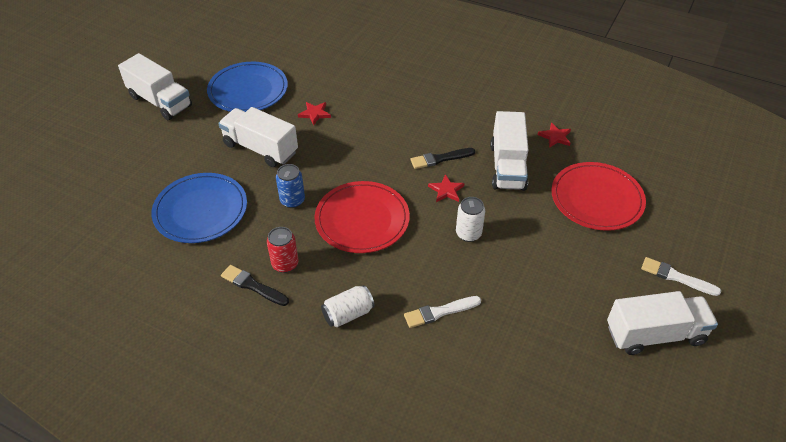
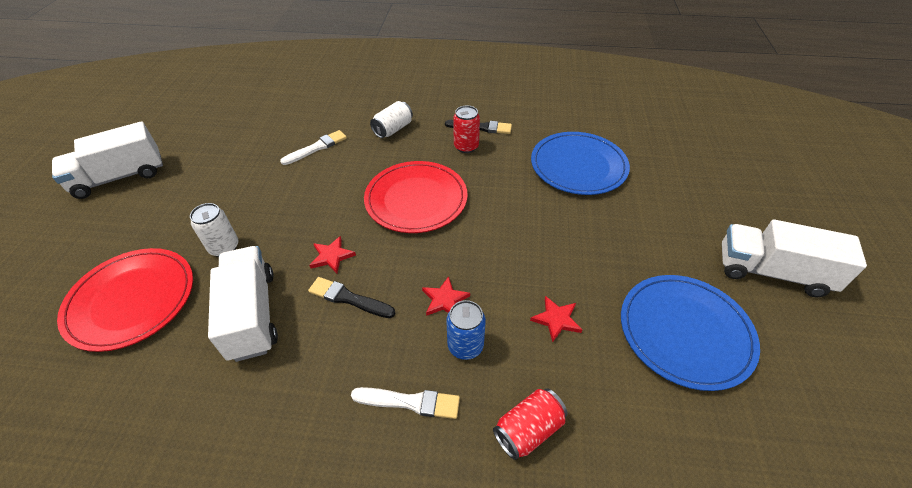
camera: 160 degrees right, 0 degrees up
(260, 148) = (581, 245): white truck -> none
(292, 200) = (499, 198): blue can -> blue can (465, 346)
(364, 78) = (528, 430): none -> red can
(440, 159) = (349, 298): black brush -> black brush turned 120 degrees counterclockwise
(468, 233) = (298, 215): white can -> white can (224, 247)
(555, 137) = (169, 396): red star -> red star (445, 299)
(676, 277) = (70, 231): white brush -> white brush (410, 402)

